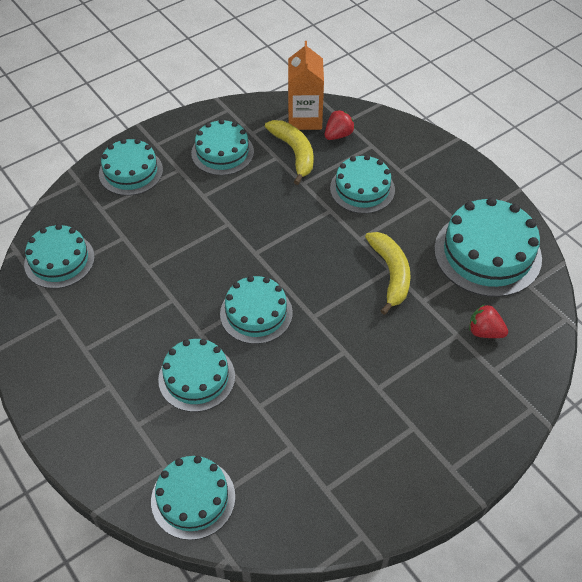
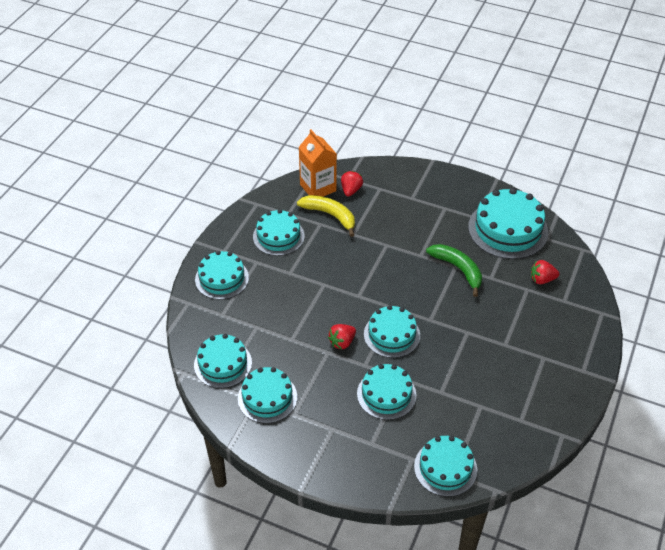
camera: 30 degrees left, 5 degrees down
(196, 296) = (342, 342): none -> red strawberry
(362, 189) = (396, 221): turquoise cake -> turquoise cake (267, 397)
(390, 274) = (458, 269): yellow banana -> green banana

